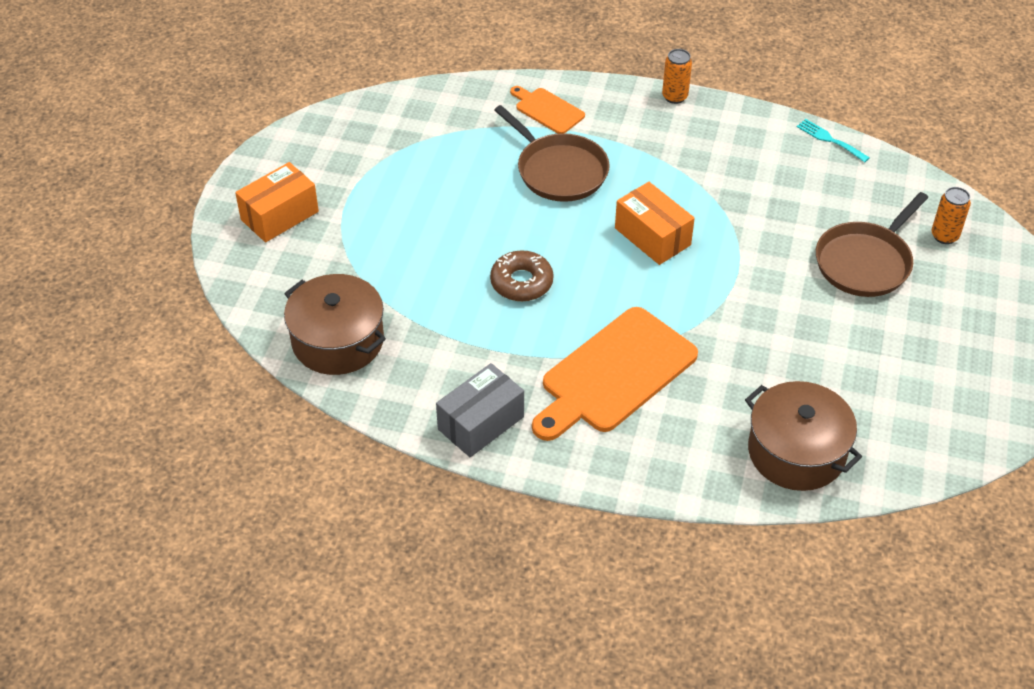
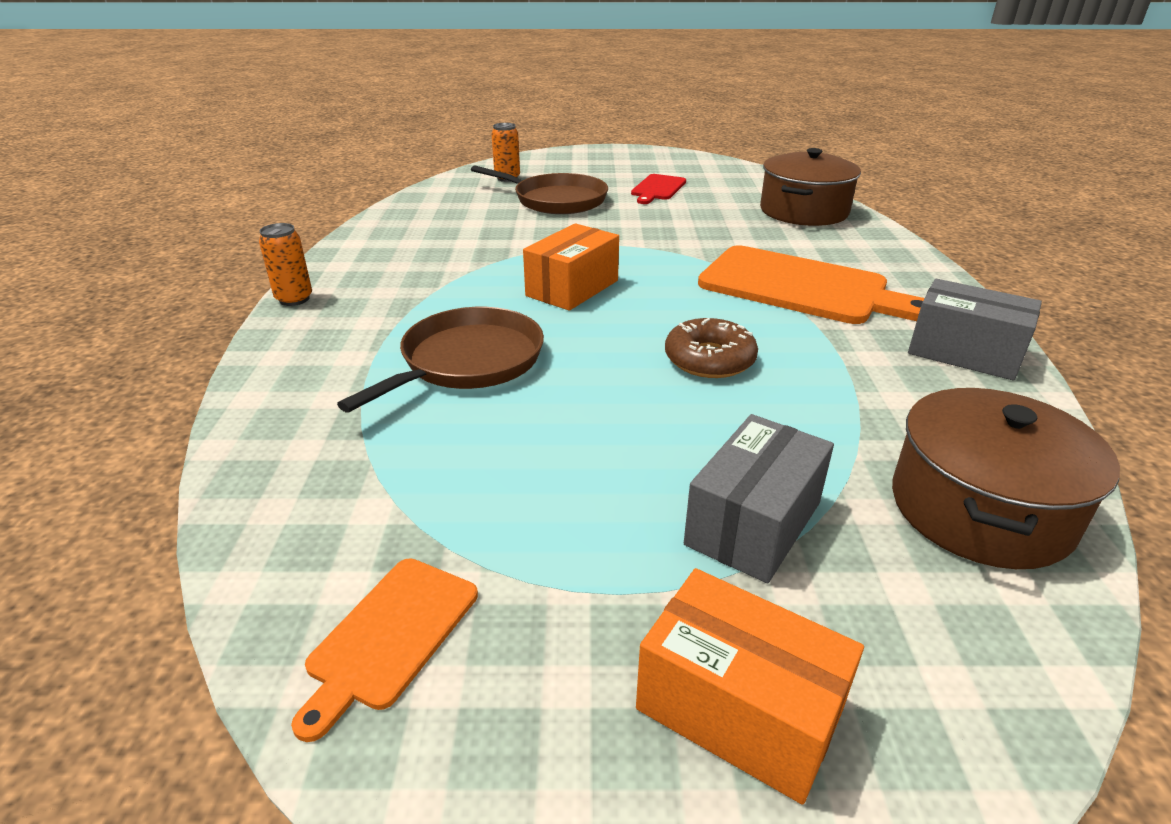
camera: 105 degrees left, 15 degrees down
(367, 251) = (753, 523): none -> grey box
(547, 110) = (318, 390): orange cutting board -> orange cutting board (389, 636)
(829, 139) = (379, 220): turquoise fork -> none
(891, 350) = (657, 189): none -> red cutting board

